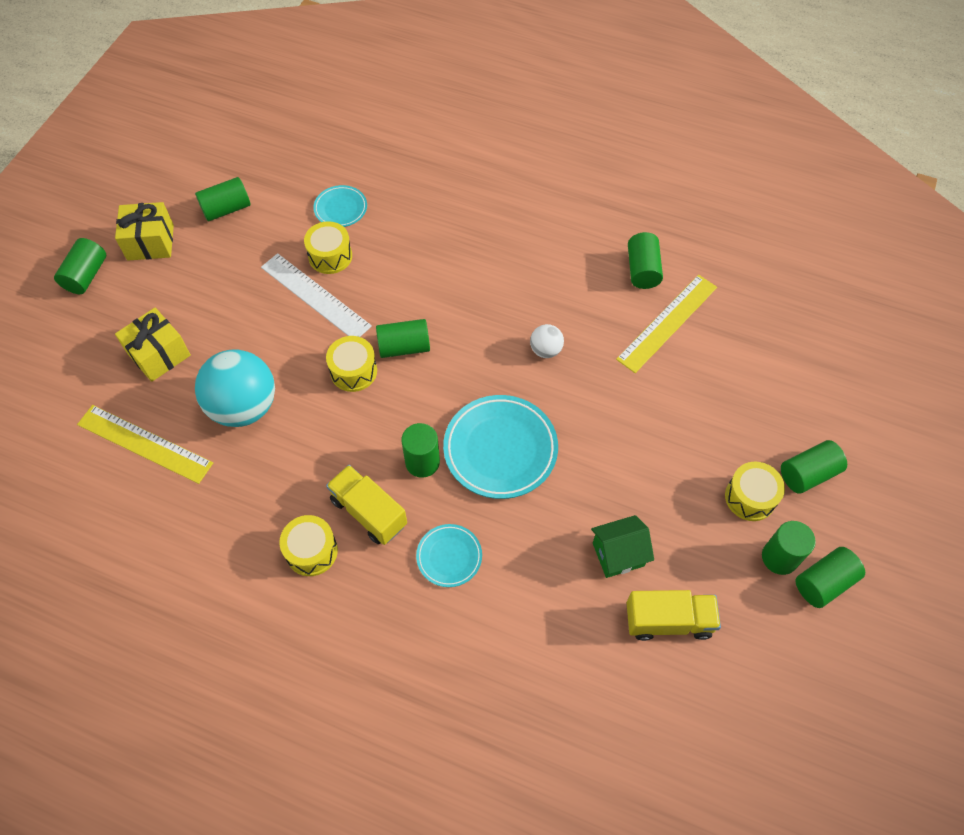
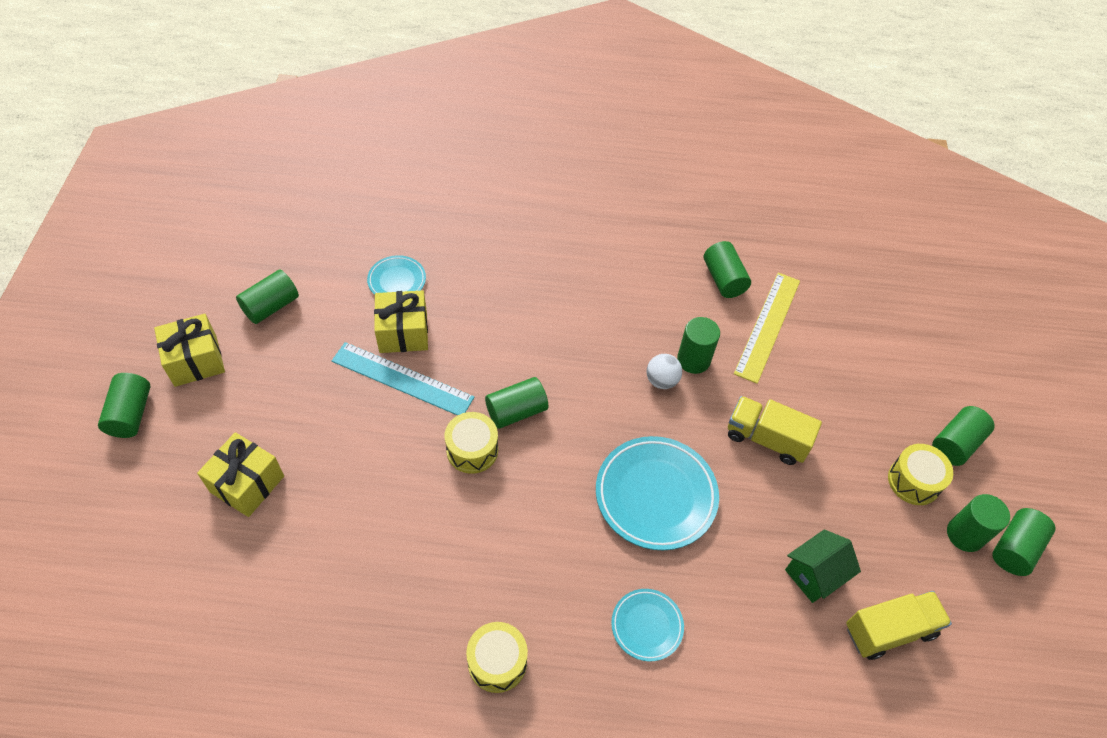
camera: 20 degrees left, 5 degrees down
(145, 443) = (264, 590): yellow ruler -> none
(244, 406) = (365, 518): turquoise ball -> none
(315, 296) = (402, 379): white ruler -> turquoise ruler
(330, 256) = (403, 333): yellow drum -> yellow gift
(369, 512) = (544, 600): yellow truck -> yellow truck (766, 439)
(422, 462) = (581, 530): green cylinder -> green cylinder (693, 360)

